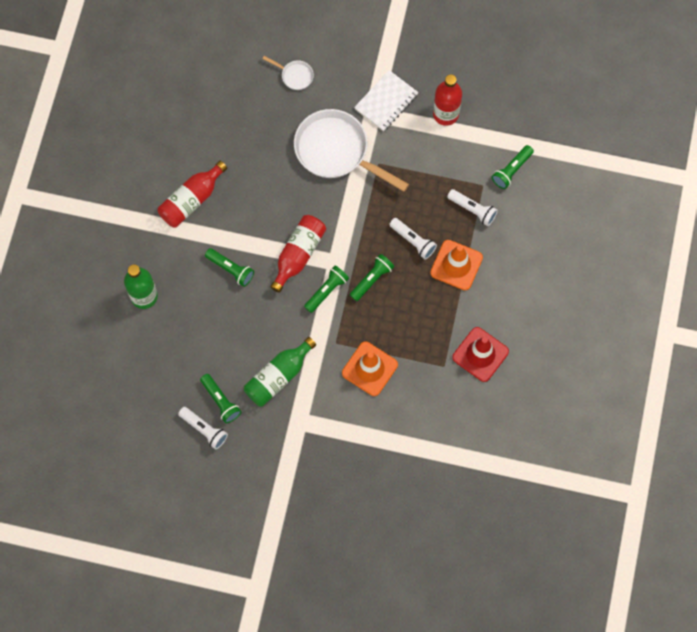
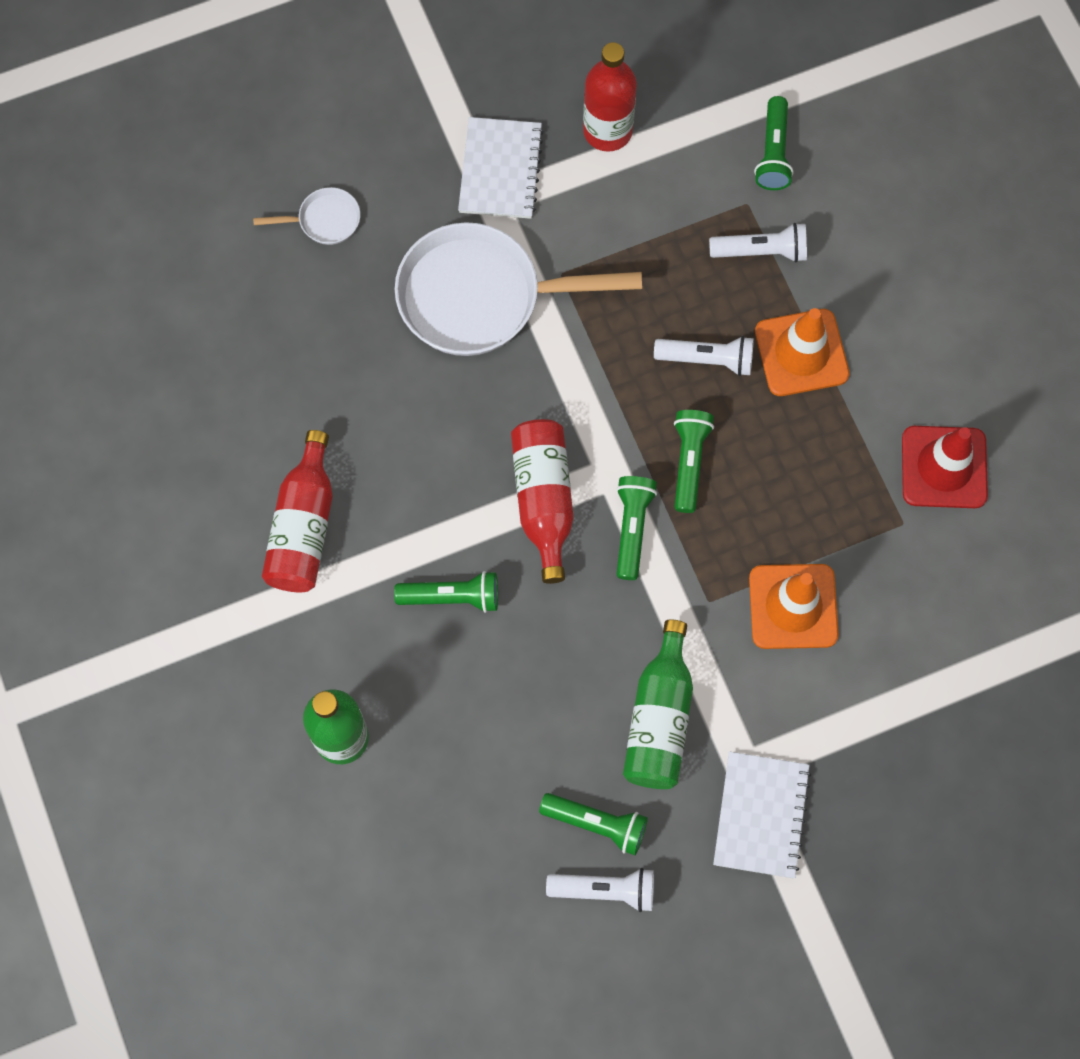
camera: 35 degrees left, 0 degrees up
(290, 444) = (761, 815): none -> white notebook

